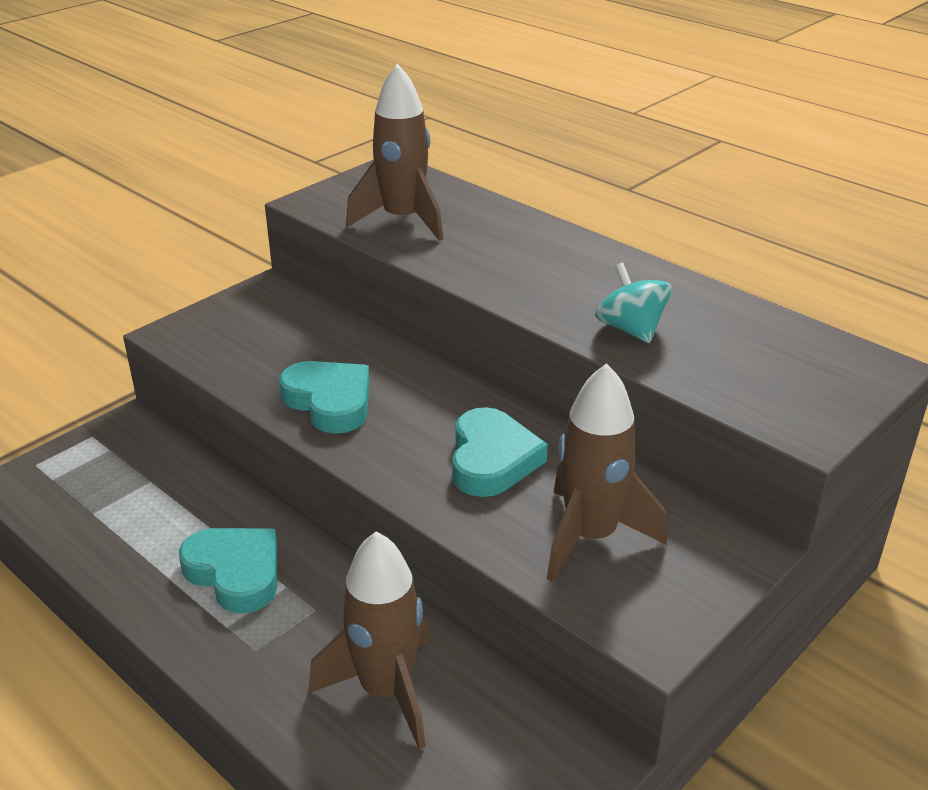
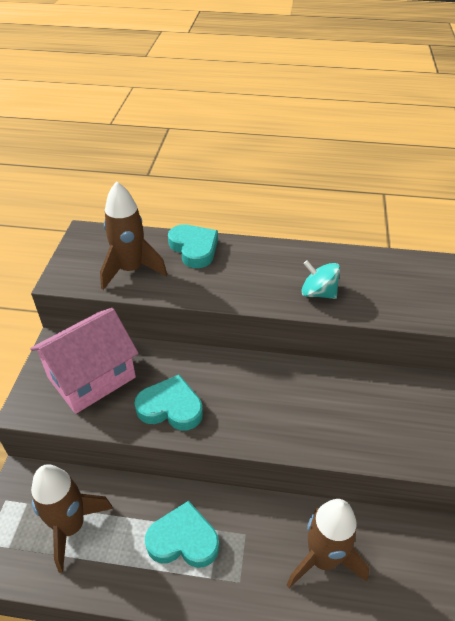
camera: 35 degrees left, 10 degrees up
(272, 334) = (91, 377): none -> pink house
(492, 459) = (288, 398): turquoise heart -> turquoise heart (194, 248)
(590, 536) = (372, 419): brown rocket -> brown rocket (71, 526)

